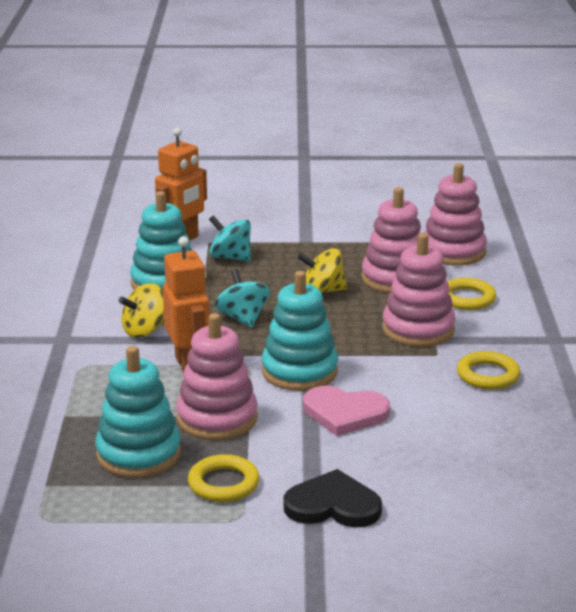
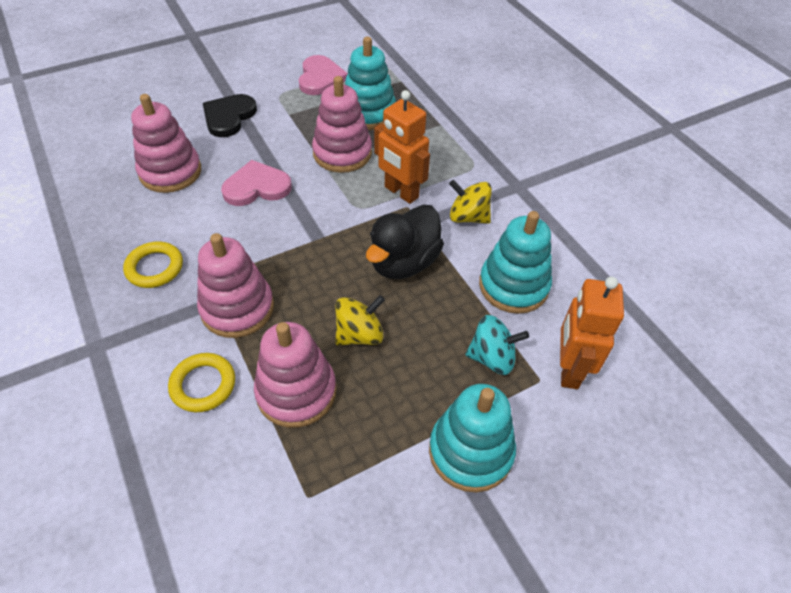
camera: 150 degrees right, 25 degrees up
(145, 331) = (468, 217): yellow spinning top -> yellow spinning top turned 90 degrees counterclockwise
(156, 525) = (320, 78): none -> pink heart
(223, 483) = (302, 111): yellow ring -> none
(243, 318) = (404, 262): turquoise spinning top -> black duck
(299, 371) = (314, 216): turquoise stacking toy -> turquoise stacking toy (470, 451)
(333, 505) = (229, 117): black heart -> black heart turned 135 degrees clockwise
(453, 252) = (249, 492): pink stacking toy -> pink stacking toy (170, 172)

